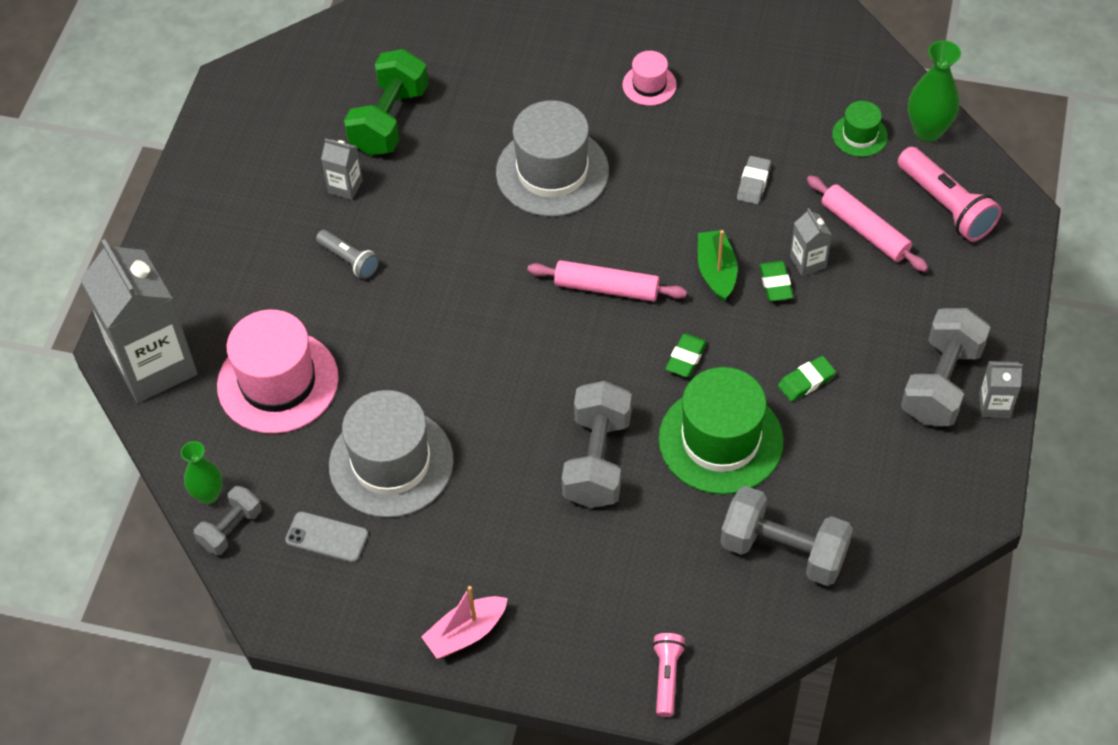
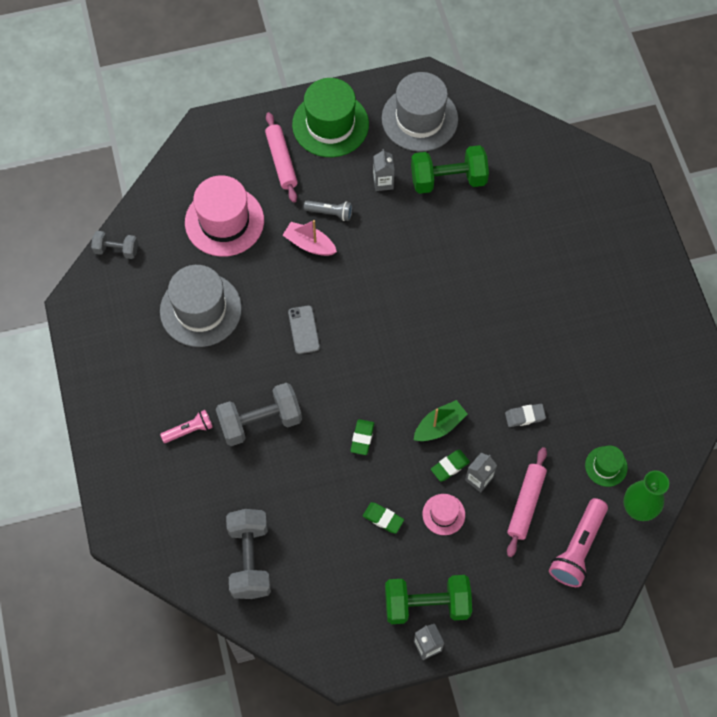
camera: 60 degrees right, 10 degrees up
(154, 365) = (202, 153): grey carton -> none
(208, 495) = (132, 227): green vase -> none
(326, 537) = (135, 302): grey phone -> grey phone (303, 330)
(349, 260) = (330, 213): grey flashlight -> grey flashlight turned 90 degrees counterclockwise
(466, 633) = (109, 406): pink boat -> pink boat (309, 244)
(552, 172) = (462, 292): grey hat -> grey hat (419, 119)
(606, 288) = (390, 367): pink rolling pin -> pink rolling pin (281, 161)
(649, 85) = (569, 315): pink hat -> pink hat (443, 514)
(667, 677) = (131, 530): pink flashlight -> pink flashlight (189, 430)
(686, 358) = (362, 438): green eraser -> green eraser turned 75 degrees counterclockwise
(720, 440) = (311, 486): green hat -> green hat (330, 124)
(941, 383) = (427, 604): grey dumbbell -> green dumbbell

